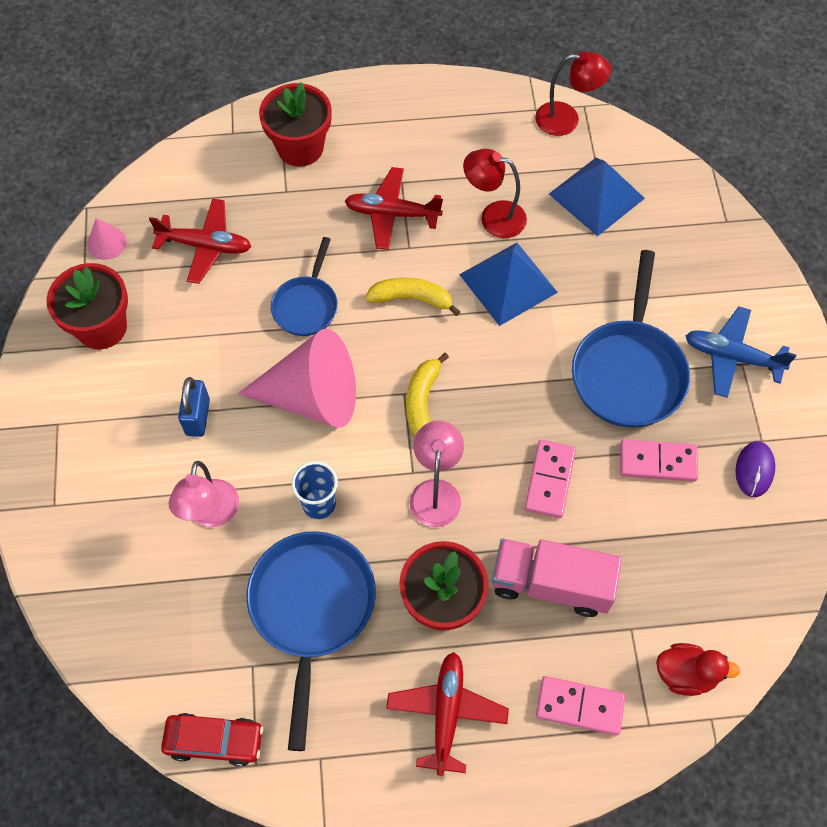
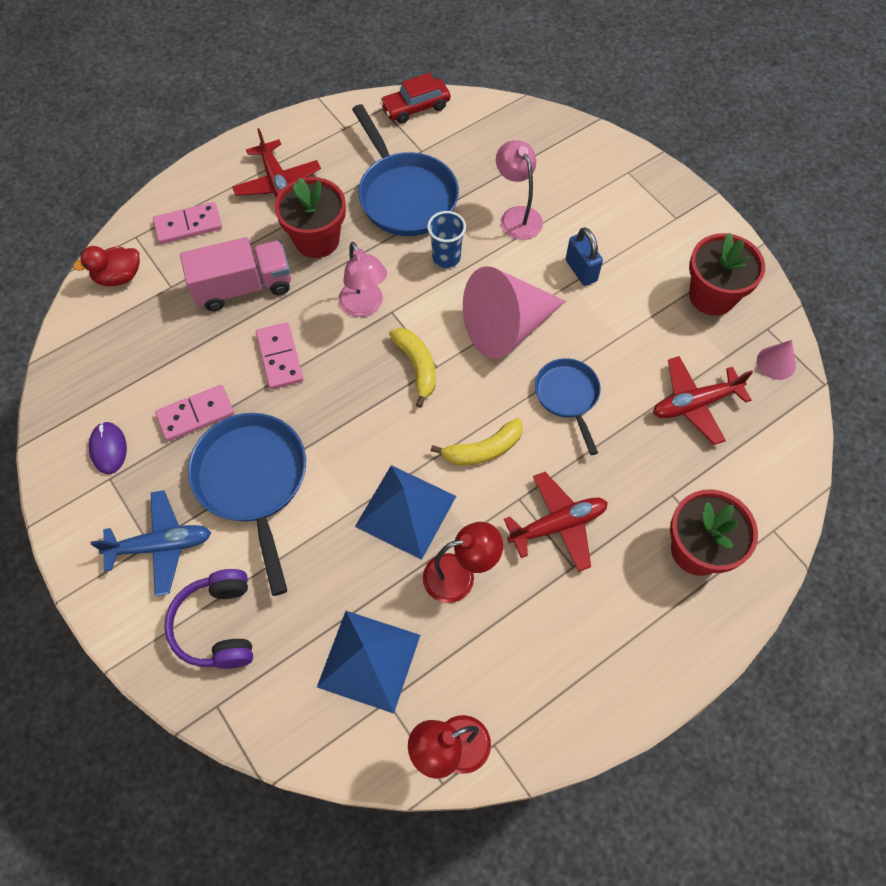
camera: 150 degrees right, 0 degrees up
(705, 273) = (218, 625): none -> purple headphones

